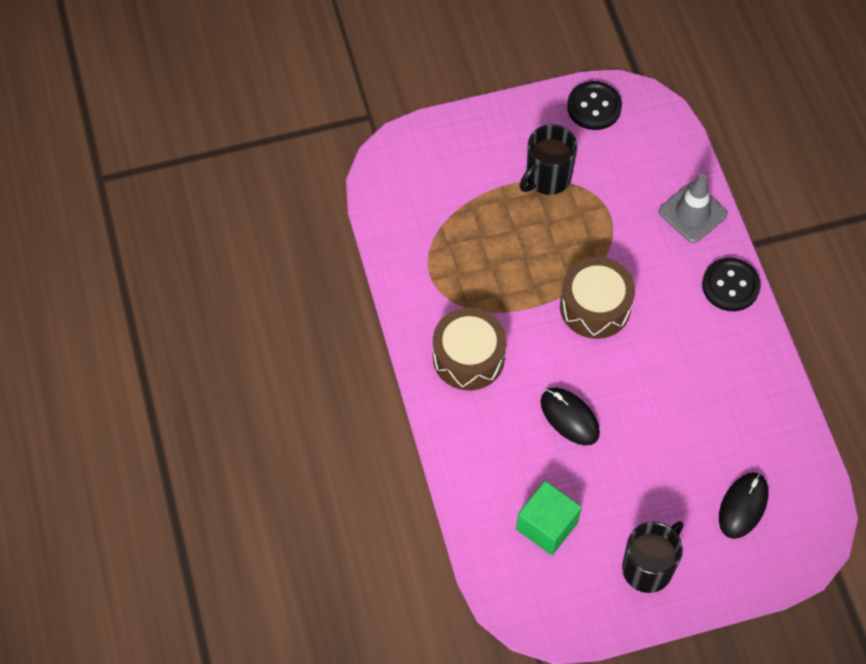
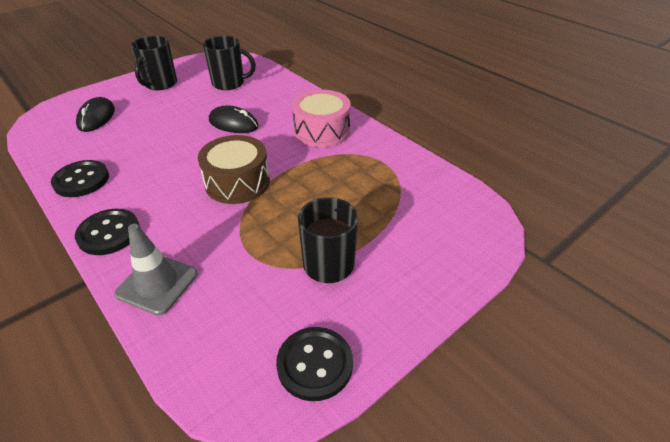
camera: 155 degrees right, 20 degrees down
(468, 357) = (322, 131): brown drum -> pink drum
(547, 526) = (229, 83): green cube -> black mug
(758, 377) = (81, 180): none -> black button

